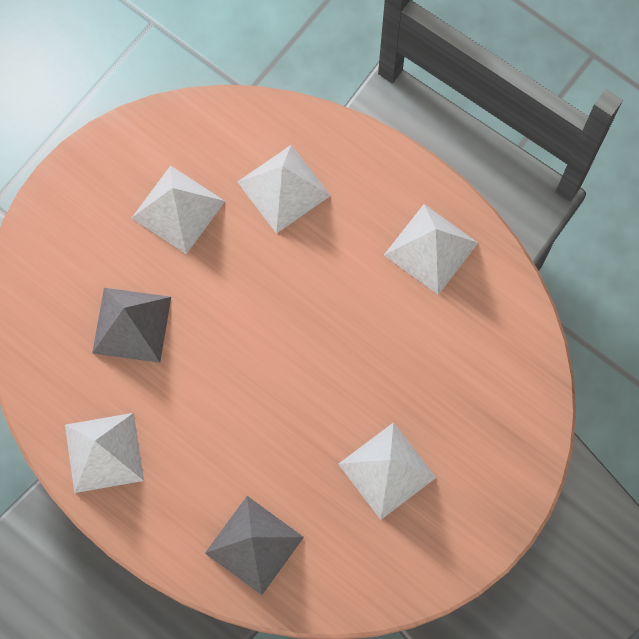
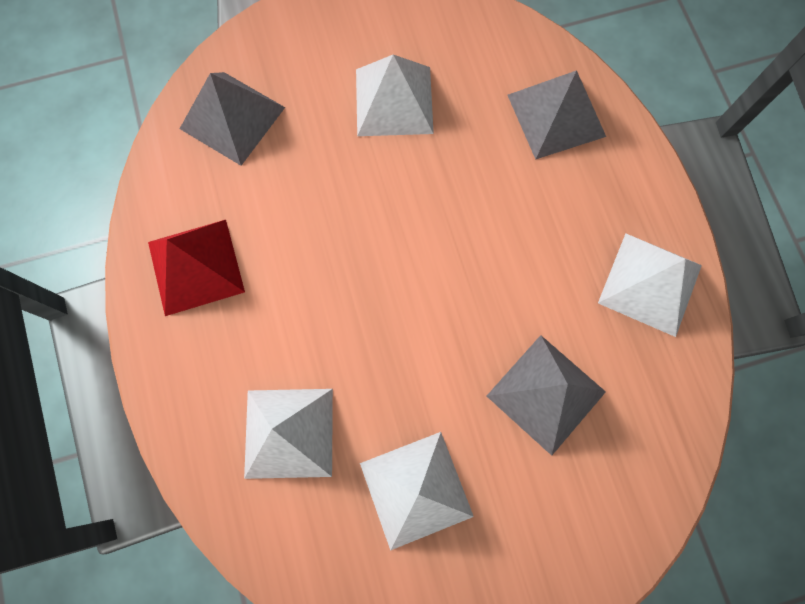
camera: 145 degrees left, 0 degrees up
(431, 248) = (195, 266): white pyramid -> red pyramid
(497, 372) = (232, 118): none -> grey pyramid

